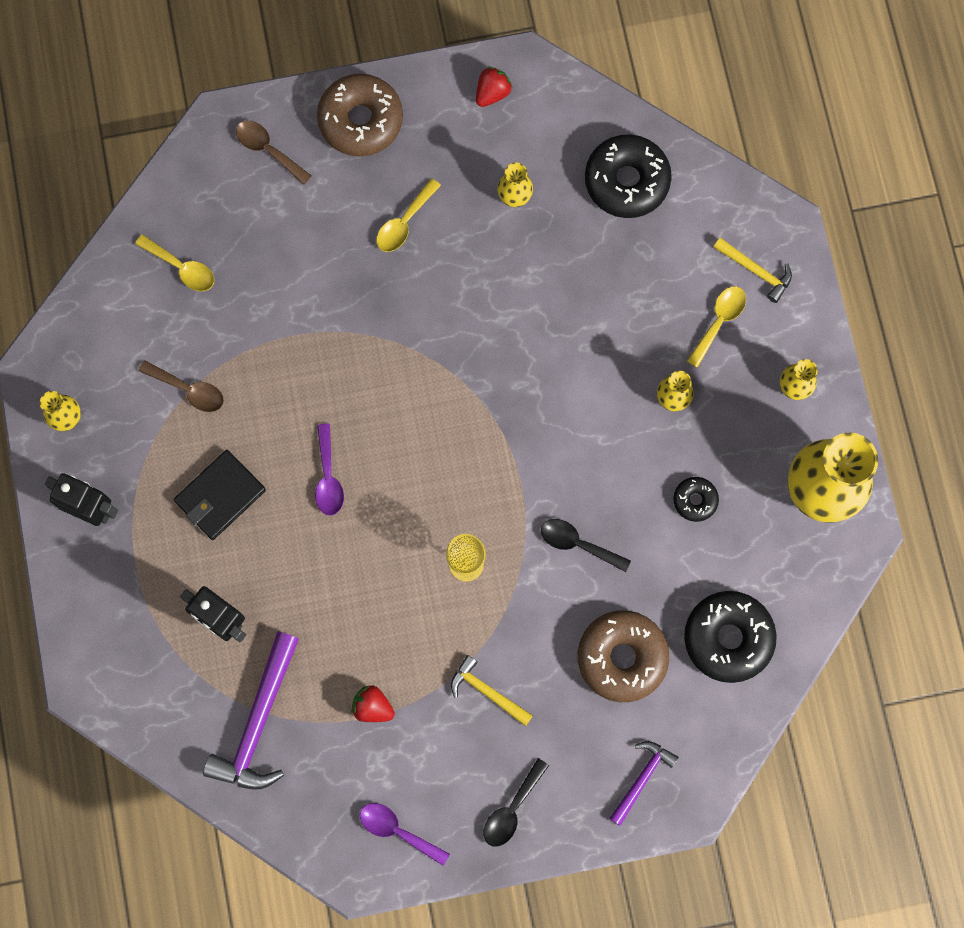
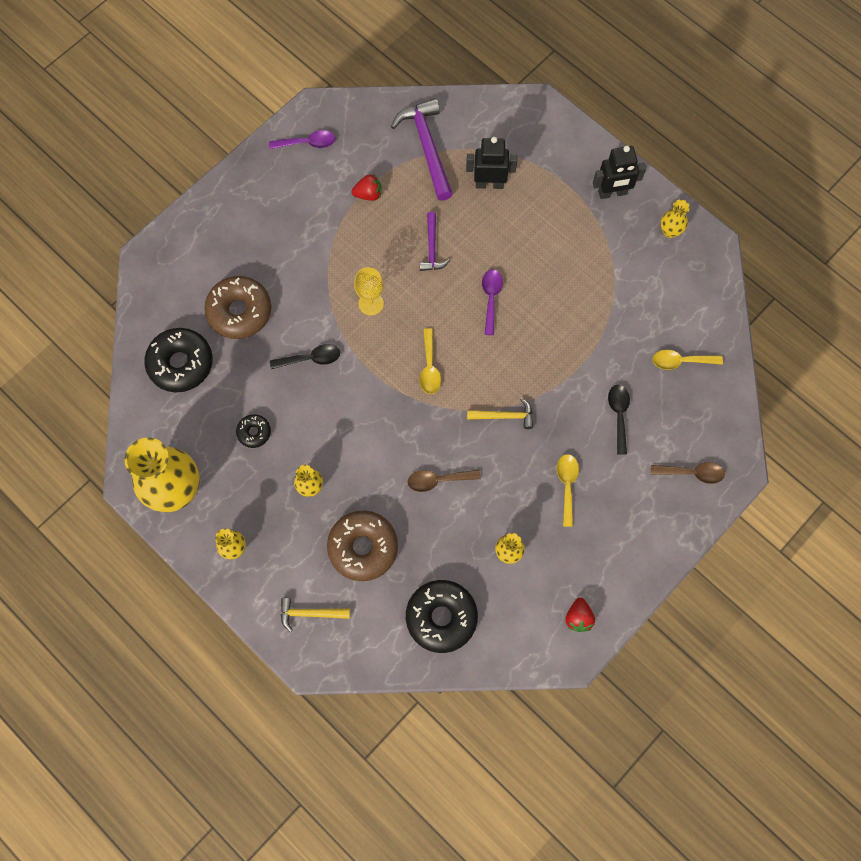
camera: 145 degrees right, 5 degrees down
(188, 390) = (615, 293): brown spoon -> brown spoon (438, 480)
(220, 496) = (545, 247): black wallet -> none
(328, 477) = (491, 298): purple spoon -> purple spoon turned 45 degrees clockwise
(361, 120) = (649, 535): brown donut -> brown donut (363, 547)
(487, 692) = (308, 243): yellow hammer -> yellow hammer (504, 416)
(512, 809) = (250, 193): black spoon -> black spoon (618, 415)
(642, 778) = (184, 254): purple hammer -> purple hammer (432, 248)
(719, 322) = (313, 560): yellow spoon -> yellow spoon (429, 367)

